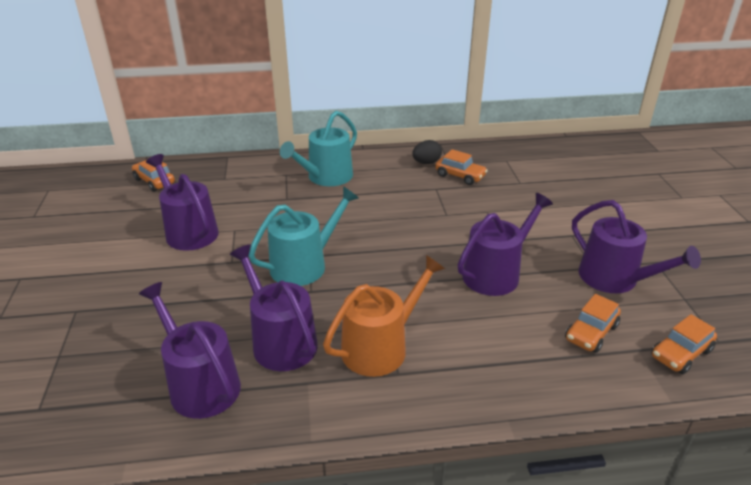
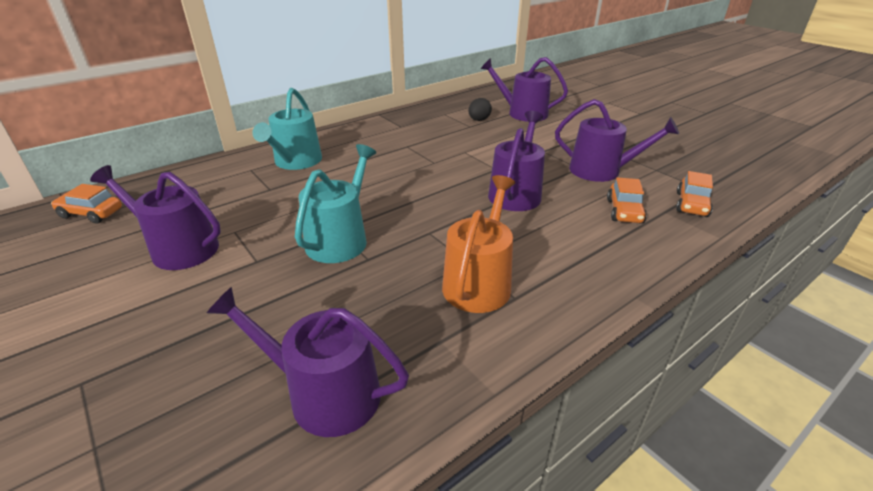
camera: 30 degrees left, 0 degrees up
(280, 341) = (378, 314): purple watering can -> purple watering can (522, 113)
(426, 163) = (380, 130): black egg -> black egg (479, 120)
(460, 176) = (418, 132): orange car -> none

